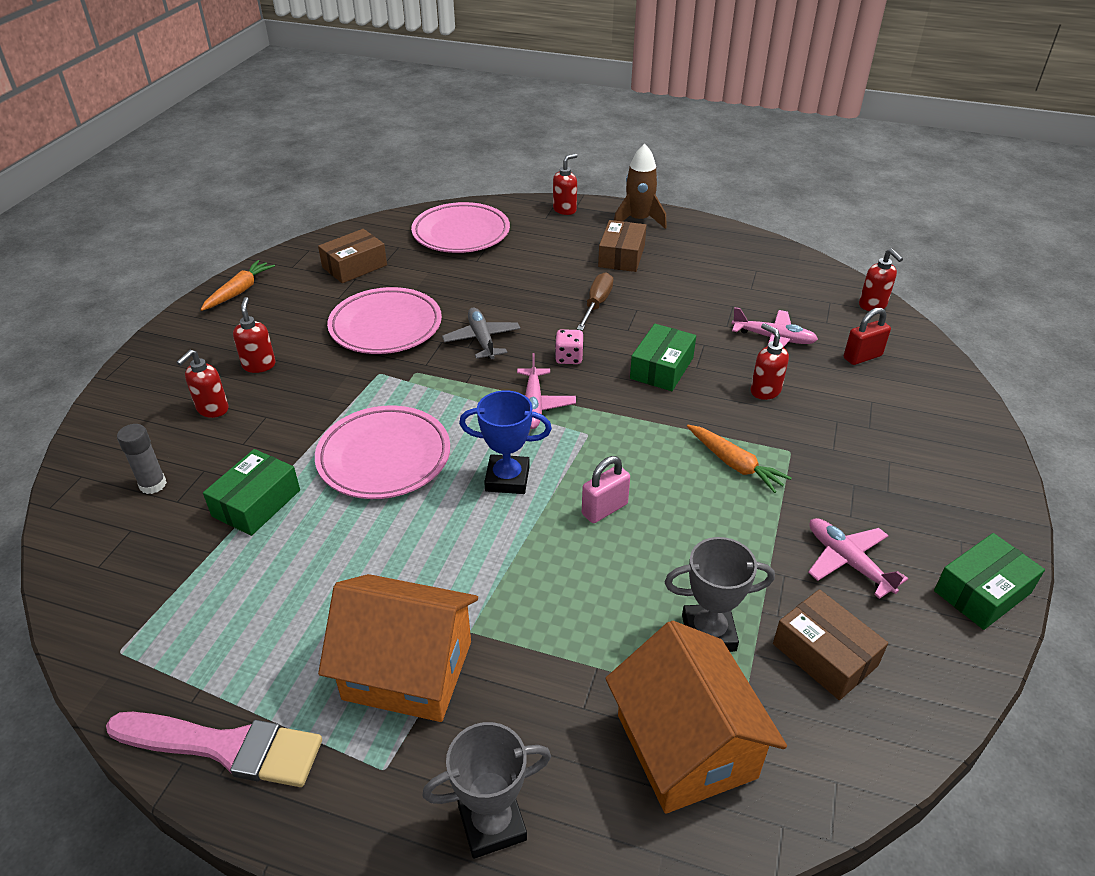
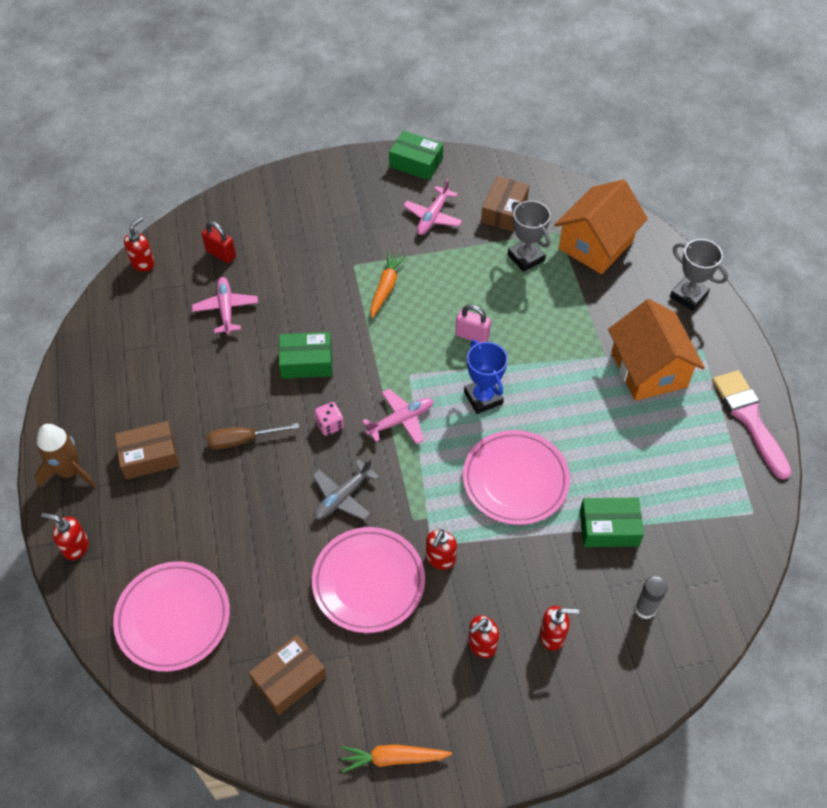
camera: 120 degrees left, 15 degrees up
(354, 266) = (289, 679): brown box -> brown box turned 60 degrees counterclockwise
(765, 391) = (297, 295): red soap dispenser -> red soap dispenser (440, 559)

